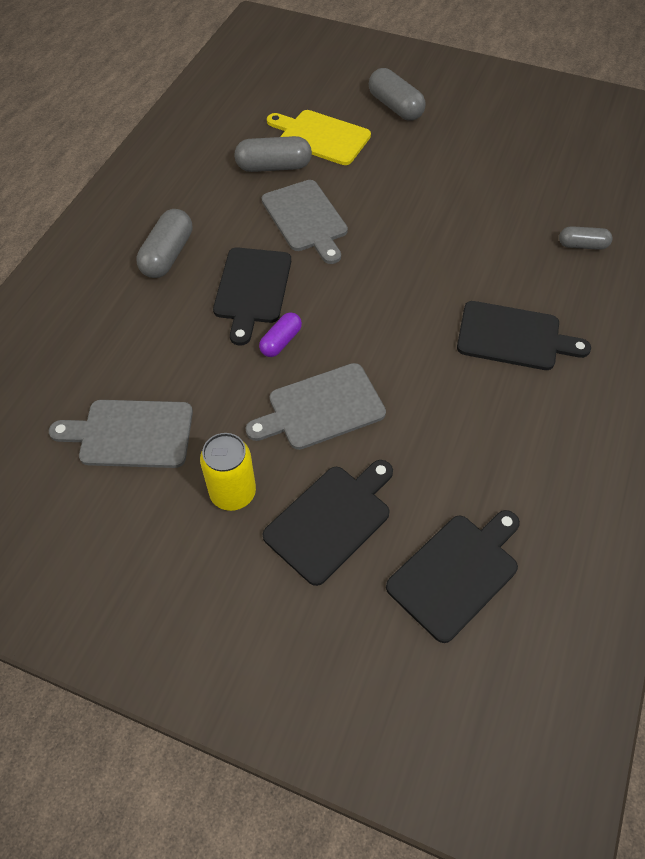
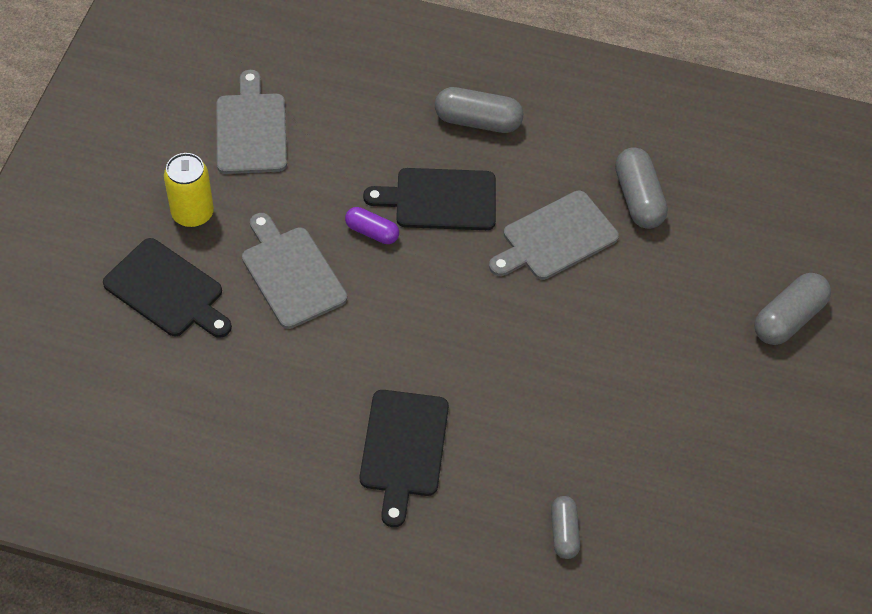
camera: 80 degrees right, 0 degrees up
(321, 137) = (705, 241): yellow cutting board -> none
(456, 573) = (115, 392): black cutting board -> none

